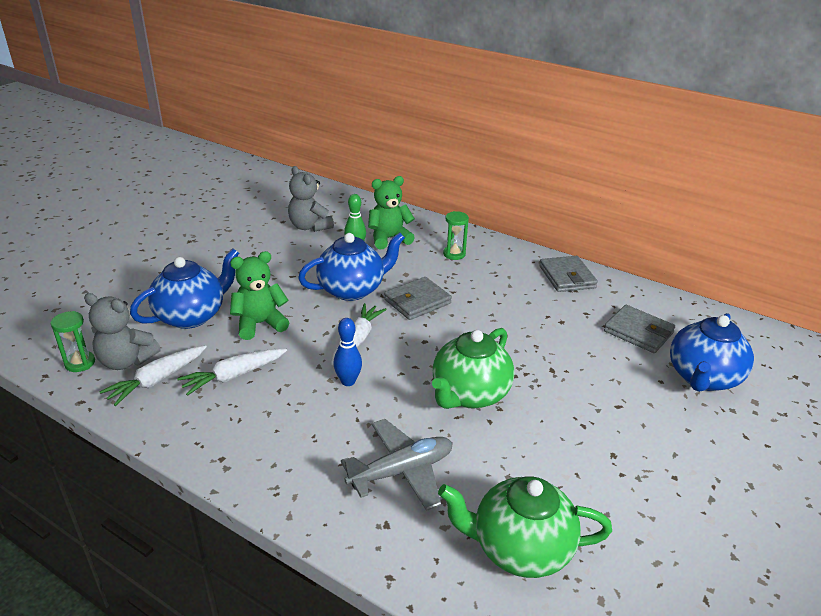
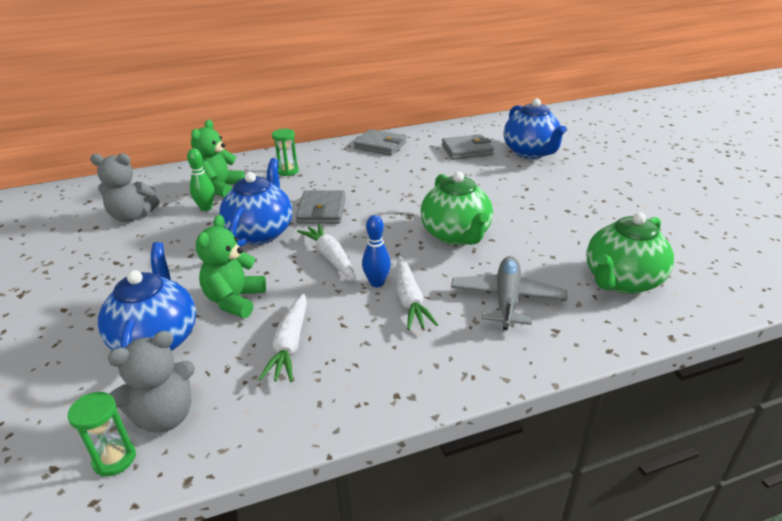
camera: 50 degrees left, 0 degrees up
(157, 380) = (229, 402): white carrot -> white carrot (409, 300)

